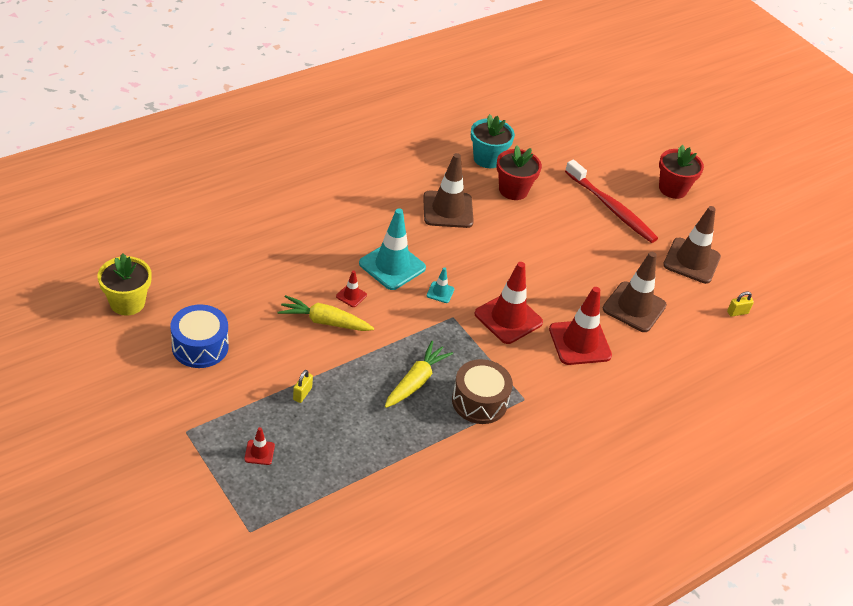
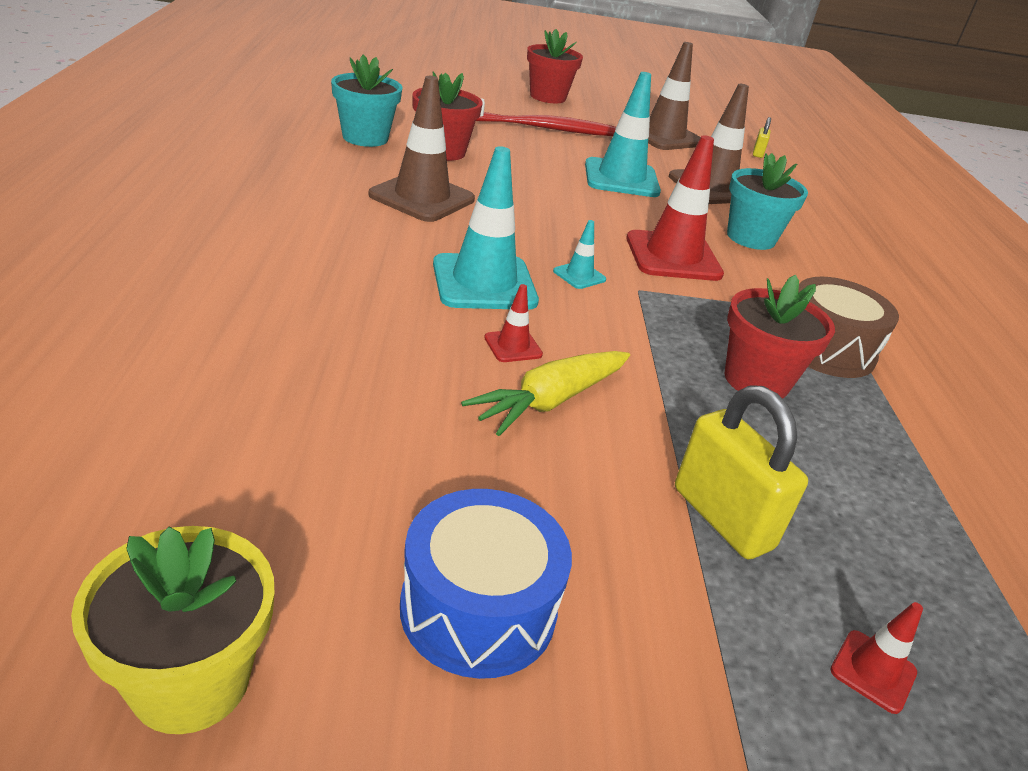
camera: 55 degrees left, 10 degrees down
(302, 394) = (722, 518): yellow padlock -> yellow padlock, size x2.02
(416, 381) = (756, 380): yellow carrot -> red flower pot
(580, 342) = (751, 238): red traffic cone -> turquoise flower pot
(585, 266) = (621, 178): none -> turquoise traffic cone

